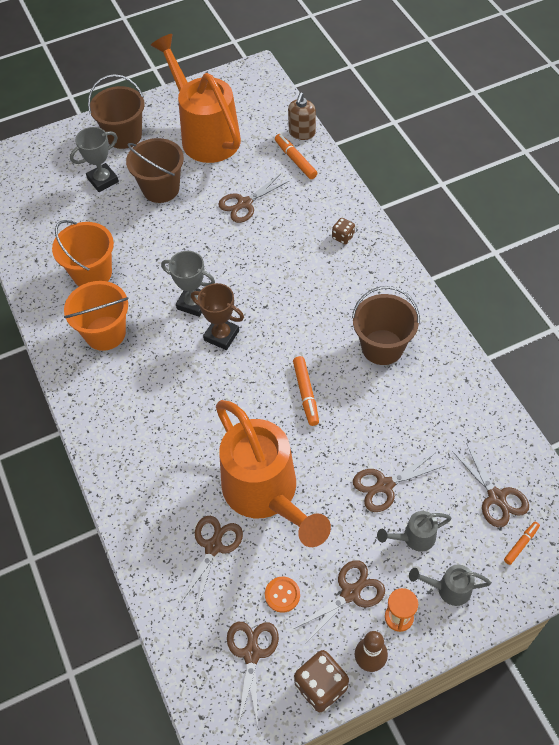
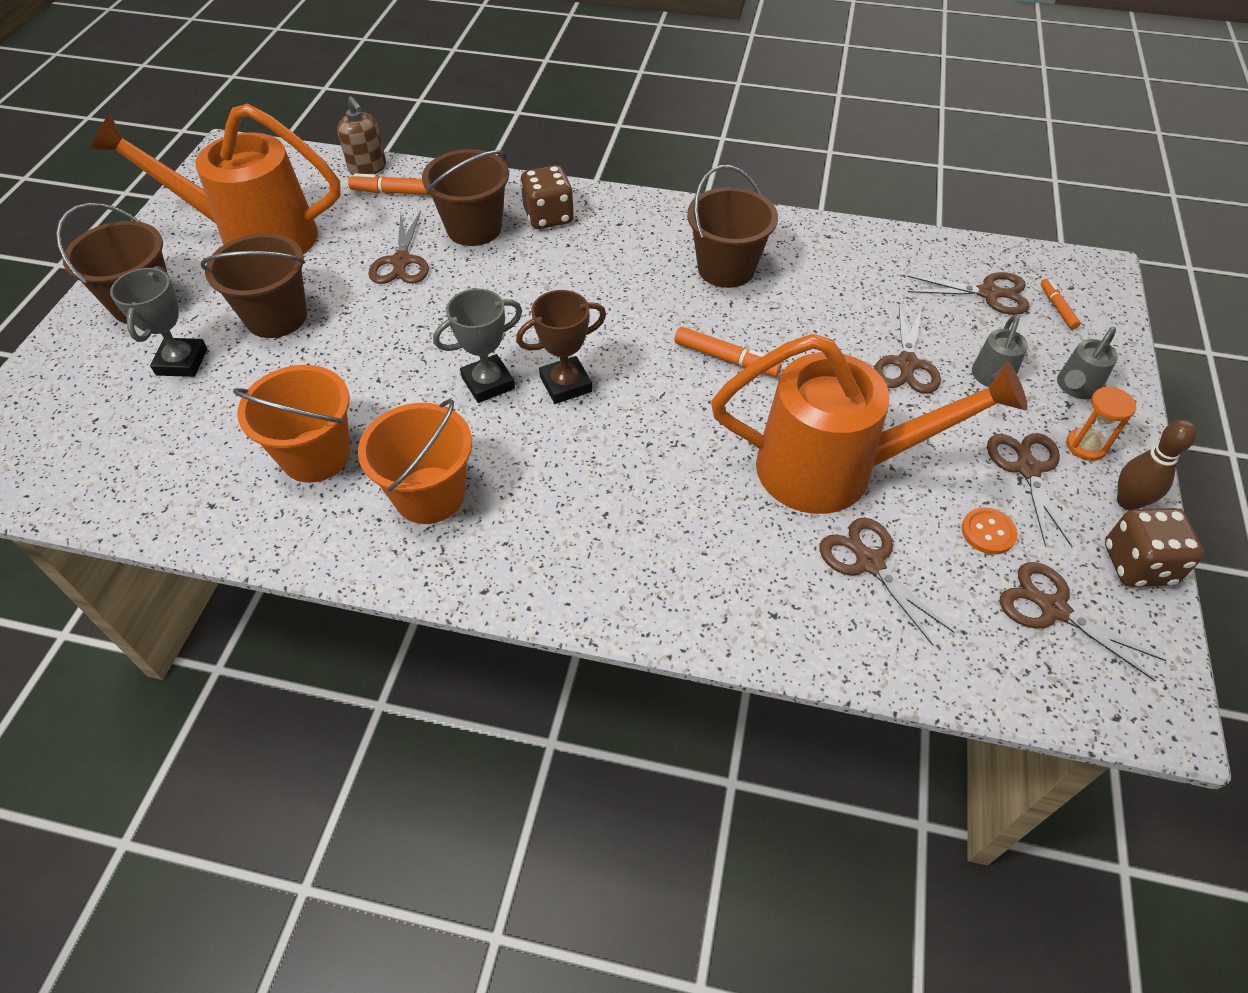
camera: 55 degrees left, 5 degrees down
(300, 213) = (474, 228): none -> brown bucket
(343, 237) = (548, 217): brown dice -> brown dice, size x1.74

